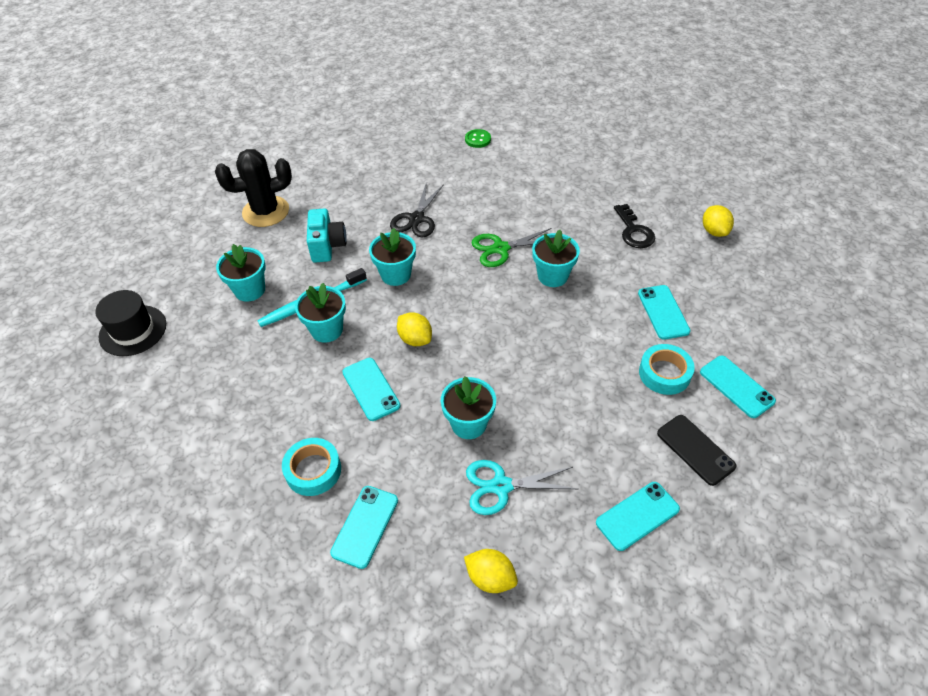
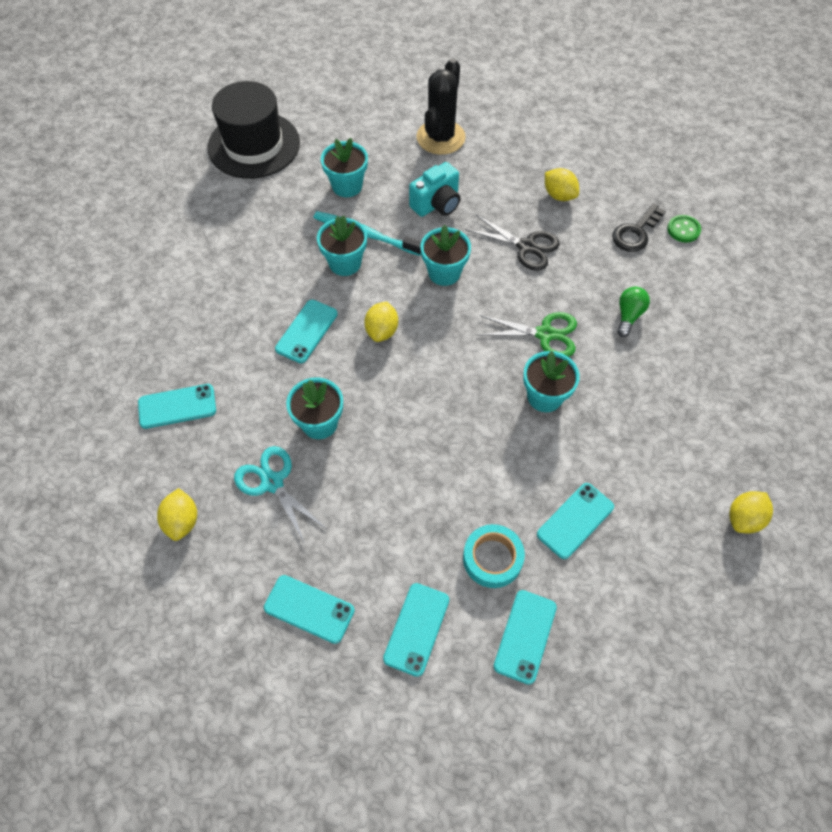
camera: 55 degrees right, 10 degrees up
(133, 330) = (254, 145): black hat -> black hat, size x1.53
(266, 211) = (440, 137): black cactus -> black cactus turned 75 degrees clockwise
(313, 470) = (205, 341): turquoise tape -> none
(389, 179) = (559, 195): none -> yellow lemon
(416, 219) = (526, 247): black scissors -> black scissors turned 135 degrees counterclockwise
(501, 248) = (545, 334): green scissors -> green scissors turned 150 degrees clockwise
(522, 200) = (628, 315): none -> green light bulb
(634, 231) = (672, 438): black key -> black key (635, 232)
(695, 449) = (416, 629): black phone -> turquoise phone

